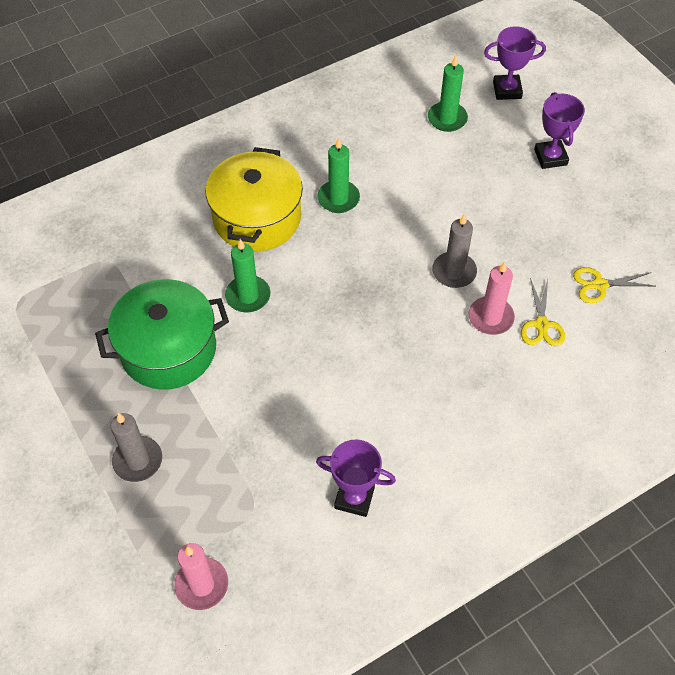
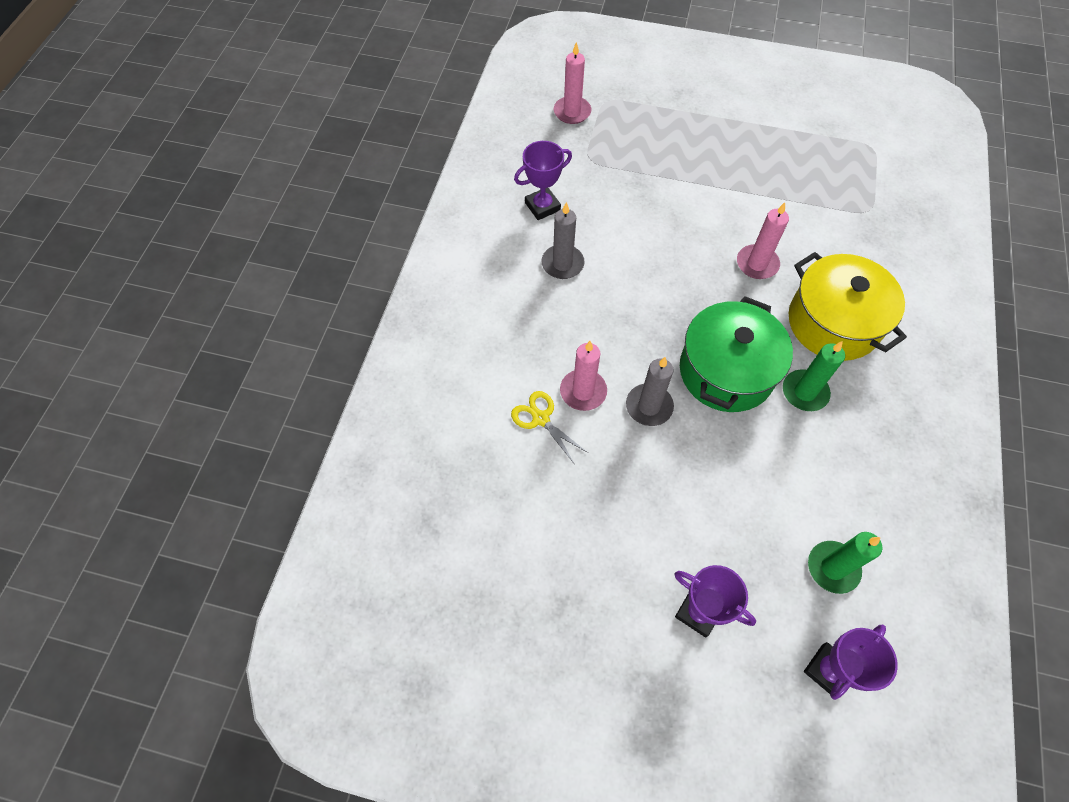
camera: 135 degrees right, 5 degrees up
(138, 460) = (681, 132): grey candle -> grey candle (562, 264)
(168, 349) = (752, 194): green pot -> green pot (726, 371)
(248, 296) = (757, 264): green candle -> pink candle
(599, 285) = (528, 498): yellow scissors -> none

